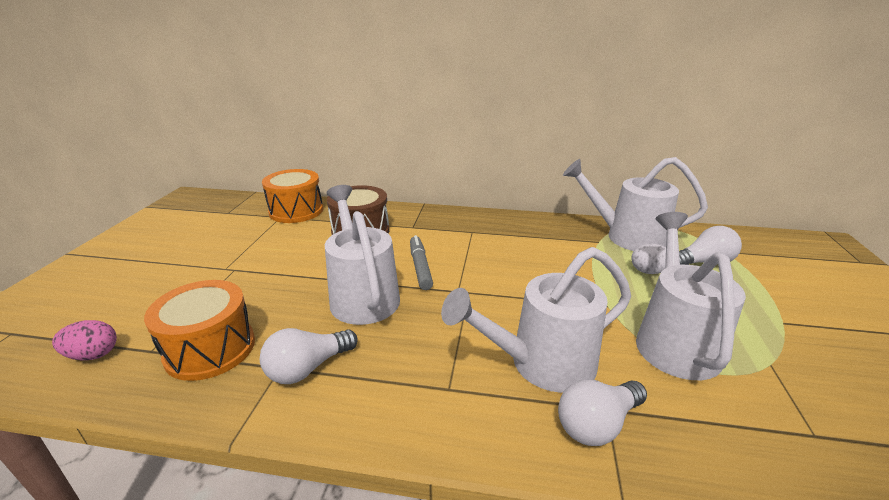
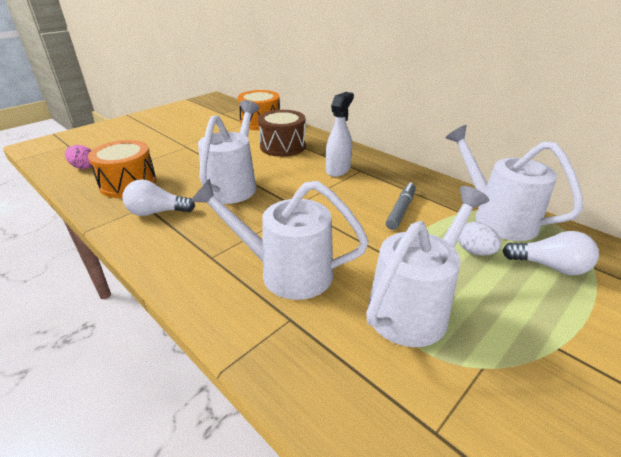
camera: 35 degrees right, 5 degrees up
(420, 267) = (290, 181): grey marker -> grey marker (401, 210)
(451, 238) = (338, 170): none -> white spray bottle
(597, 424) = (270, 323): white light bulb -> none

